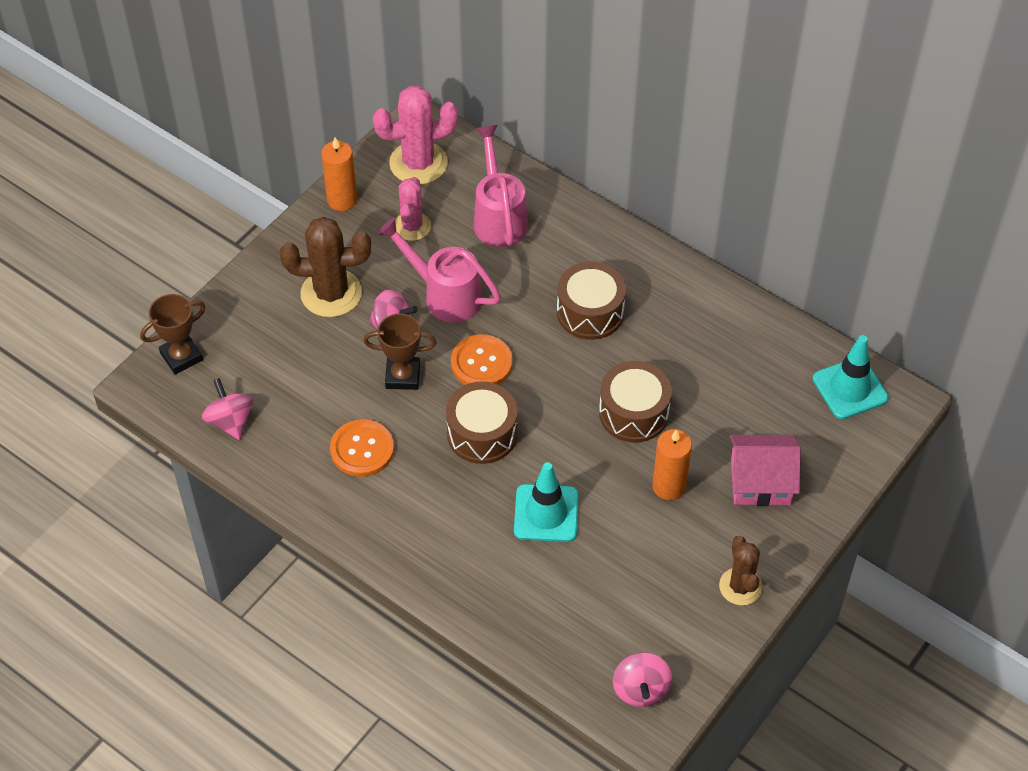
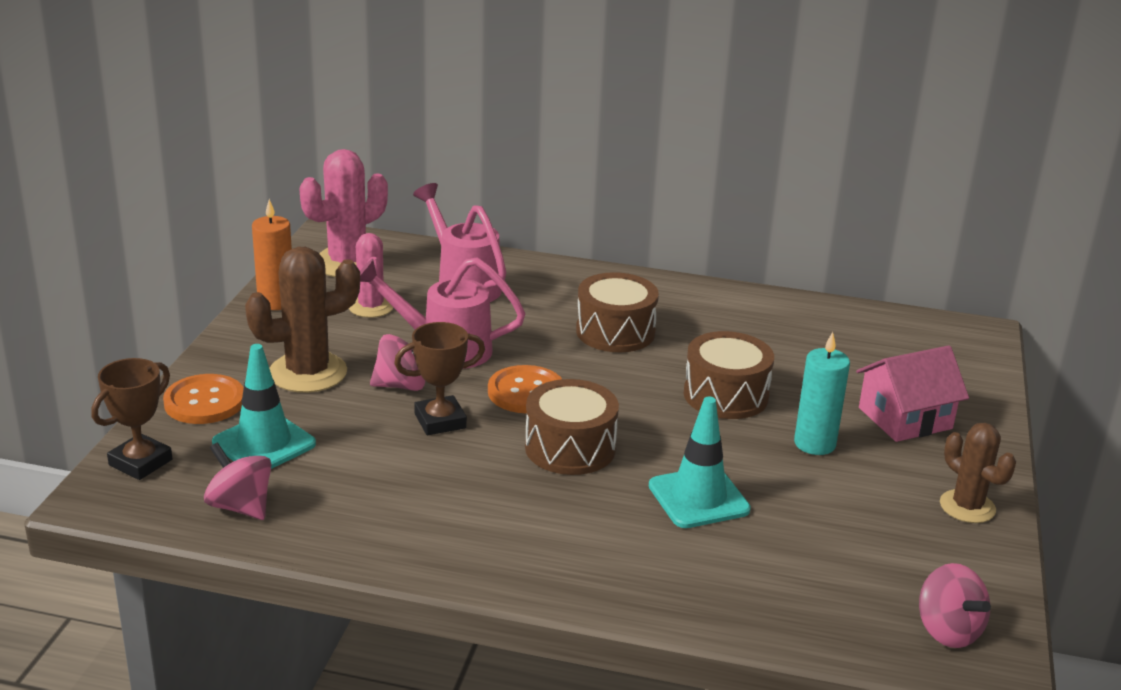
camera: 25 degrees left, 25 degrees down
(362, 449) = (432, 494): orange button -> orange button (204, 402)
(669, 486) = (814, 444): orange candle -> turquoise candle
(850, 388) = (923, 333): turquoise traffic cone -> turquoise traffic cone (264, 443)

